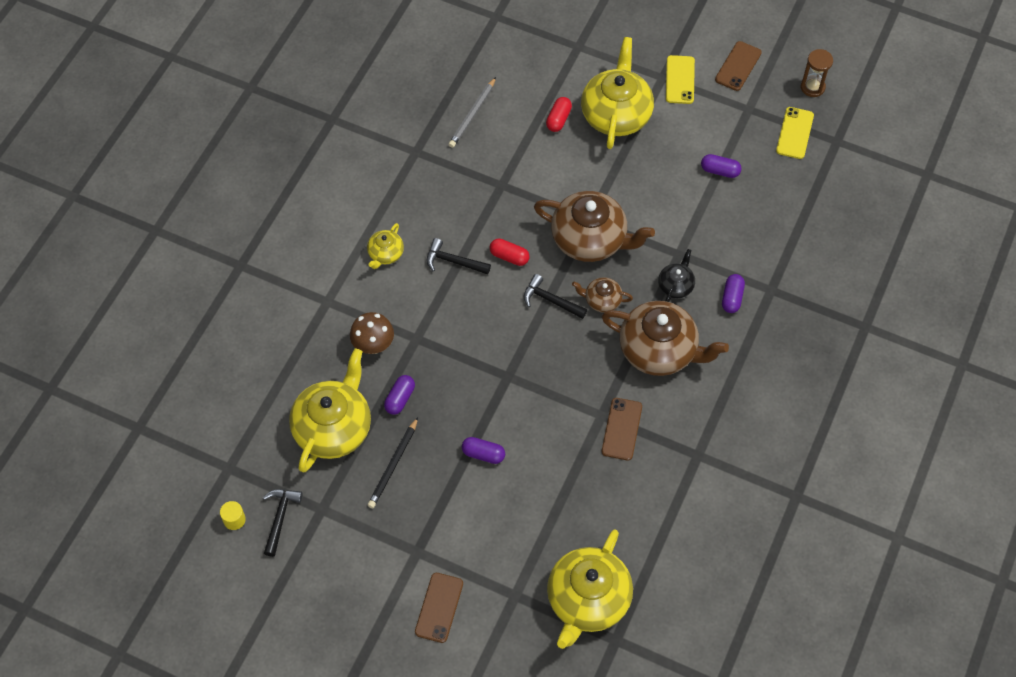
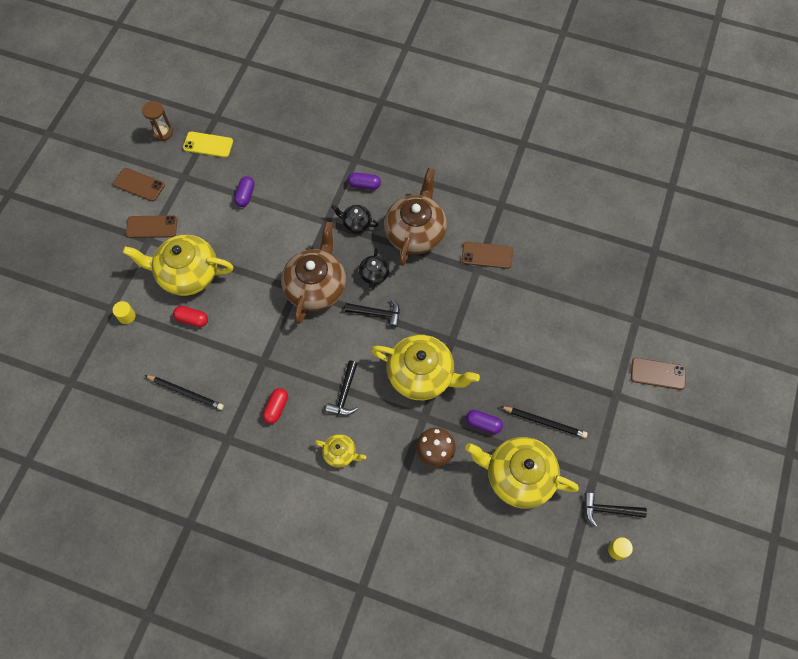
camera: 95 degrees left, 5 degrees up
(472, 114) = (185, 393): grey pencil -> black pencil
(483, 454) = (524, 353): purple capsule -> none
(509, 257) = (337, 349): red capsule -> red capsule (276, 408)
(550, 300) = (377, 313): black hammer -> black hammer turned 105 degrees counterclockwise
(567, 60) = (127, 316): none -> yellow cylinder
(587, 600) = (629, 271): yellow teapot -> yellow teapot (422, 375)
(602, 300) = (374, 275): brown teapot -> black teapot
(680, 80) = (152, 227): yellow phone -> brown phone

